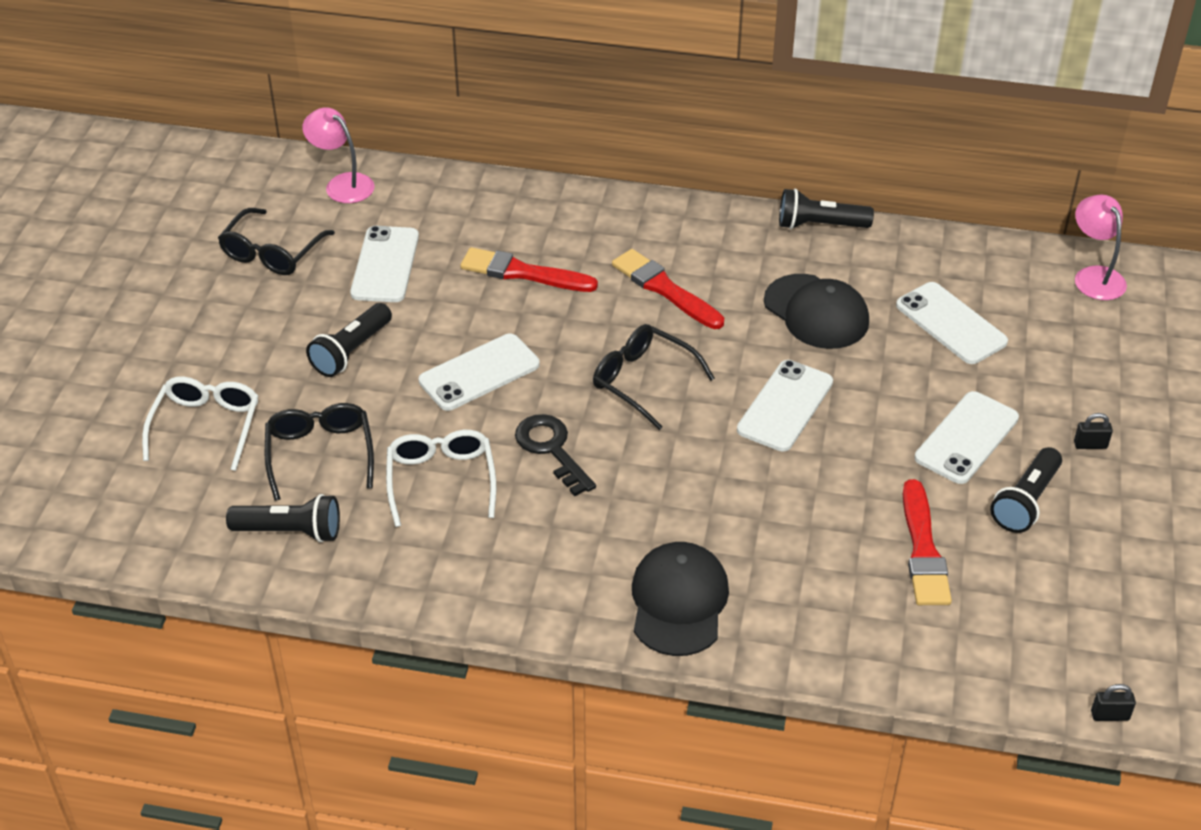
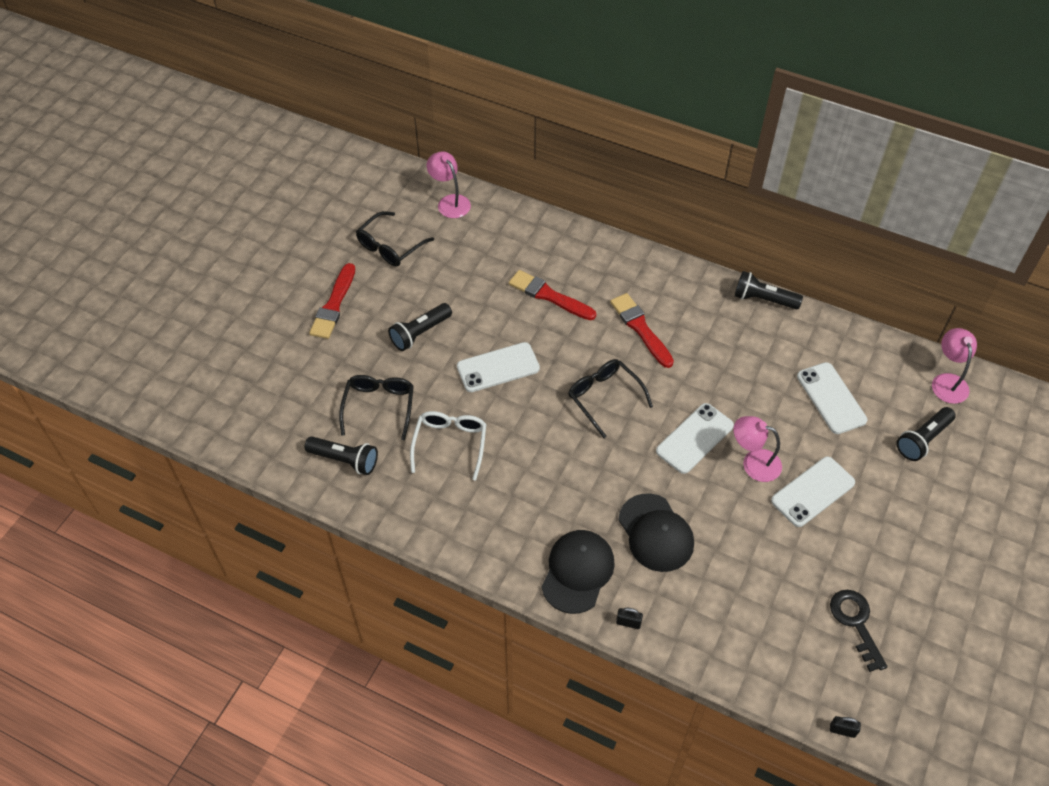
camera: 15 degrees right, 10 degrees up
(206, 426) = (314, 370): white glasses -> none
(385, 265) = (460, 271): white phone -> none
(551, 449) = (528, 437): black key -> black key (856, 623)
(816, 312) = (739, 369): black cap -> black cap (655, 533)
(875, 419) = (753, 462): none -> pink lamp
(923, 550) = (754, 572): red brush -> red brush (334, 305)
(1025, 502) = (838, 551): black flashlight -> black flashlight (923, 440)
(1090, 445) = (899, 517): black padlock -> black padlock (628, 622)

